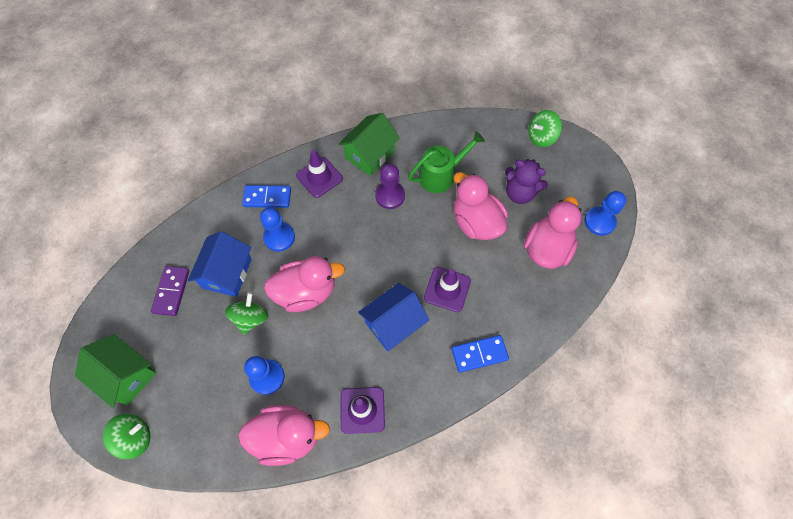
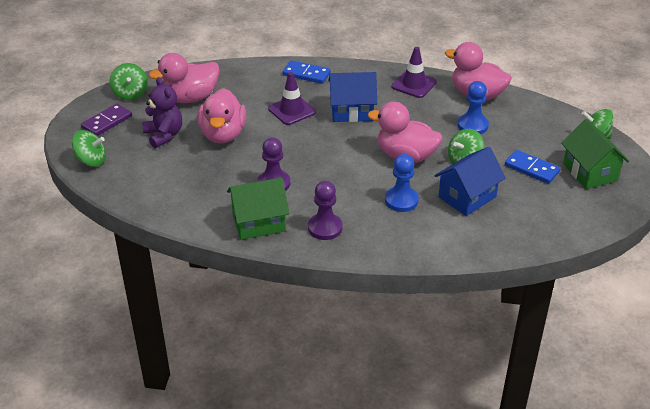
camera: 145 degrees left, 25 degrees down
(171, 291) = (526, 207): purple domino -> purple domino (107, 122)
(267, 198) = (390, 235): blue domino -> blue domino (532, 169)
(319, 177) = (325, 228): purple traffic cone -> purple pawn
(440, 175) = (213, 176): green watering can -> none
(599, 222) = (130, 93): blue pawn -> green spinning top

